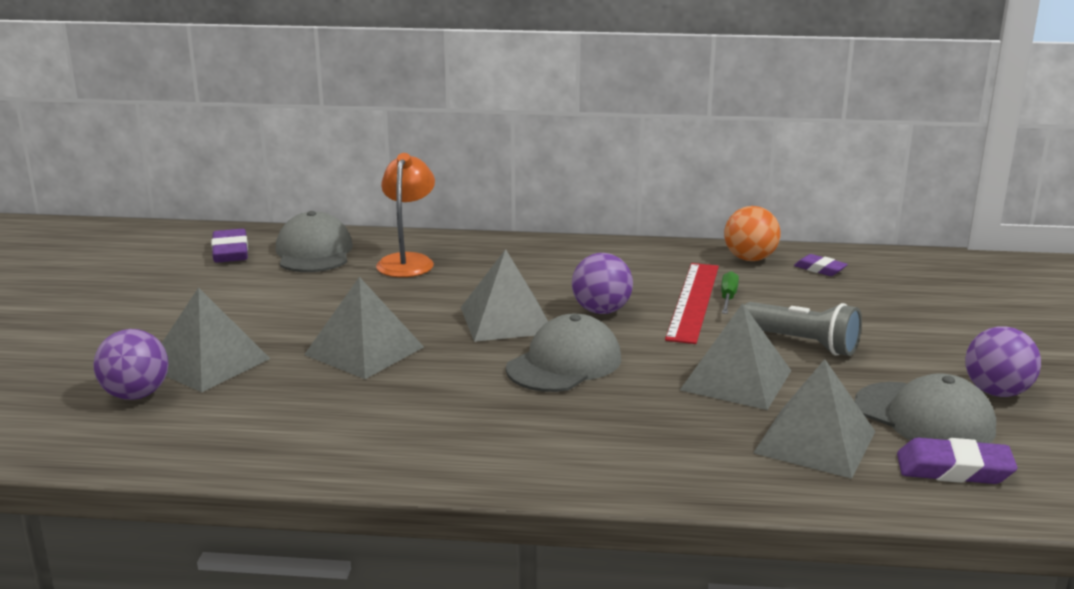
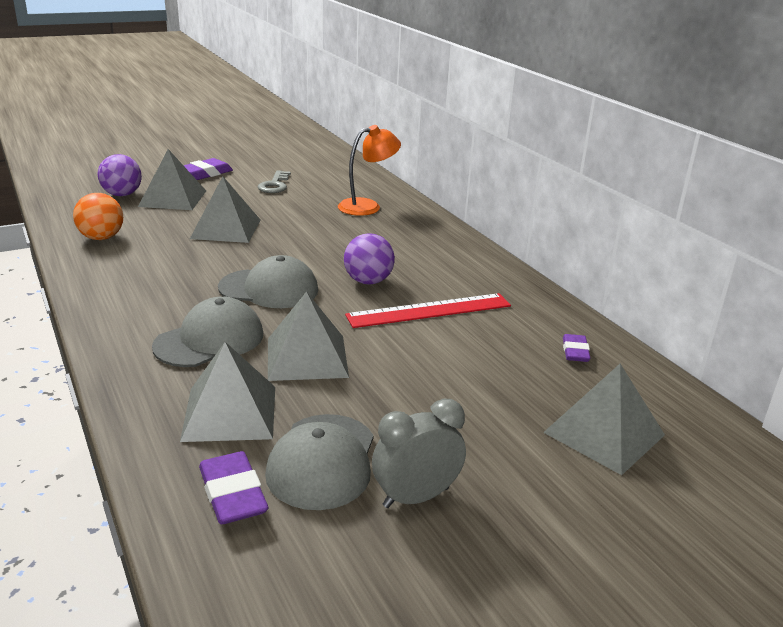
camera: 55 degrees right, 5 degrees up
(230, 252) = (317, 164): purple eraser -> purple eraser (205, 173)
(263, 292) = (274, 185): none -> grey key
(314, 252) = (345, 181): grey cap -> grey cap (210, 340)
(506, 320) = (315, 255): grey pyramid -> grey pyramid (604, 433)
(728, 298) = (455, 323): green screwdriver -> none
(750, 259) = (548, 316): orange ball -> orange ball (101, 238)
(803, 343) = (406, 373): grey flashlight -> none
(997, 392) = (416, 497): purple ball -> grey clock

